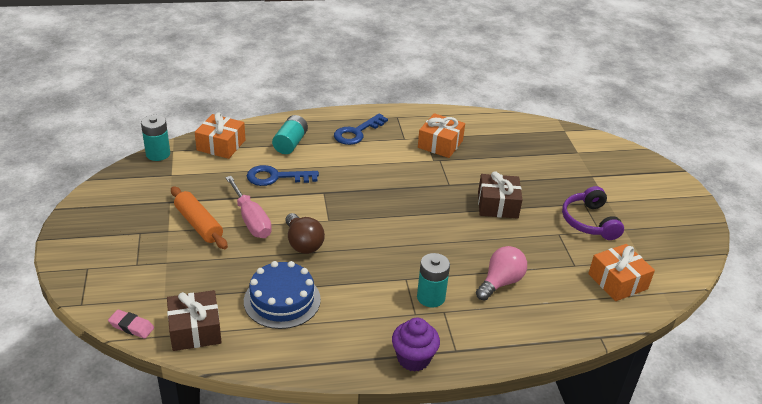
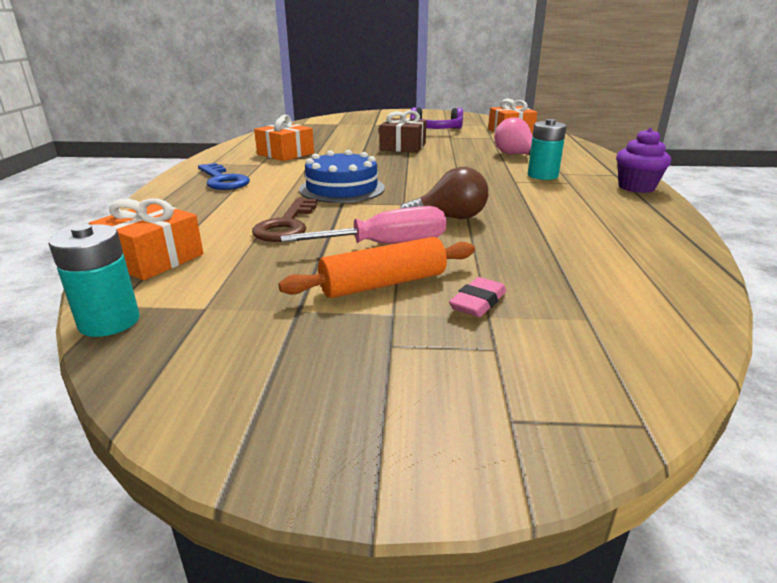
camera: 75 degrees left, 10 degrees down
(131, 326) = (682, 353): pink eraser -> pink eraser (478, 302)
(195, 330) = (656, 292): brown gift -> none
(276, 177) = (287, 225): blue key -> brown key
(282, 300) = (566, 234): blue cake -> blue cake (342, 188)
(290, 143) = (207, 213): turquoise battery -> none

